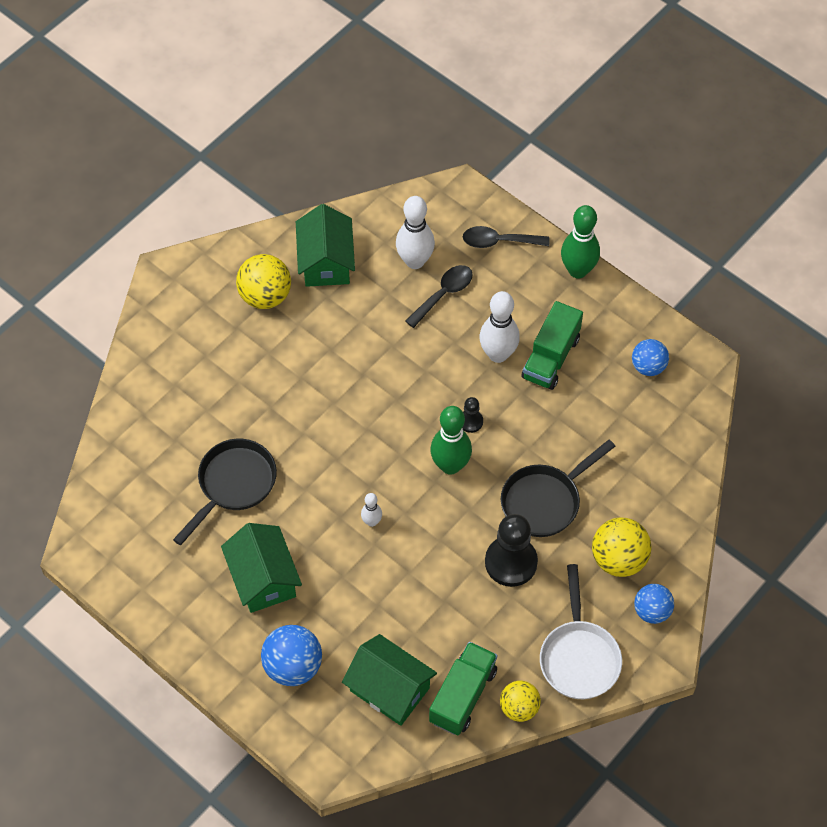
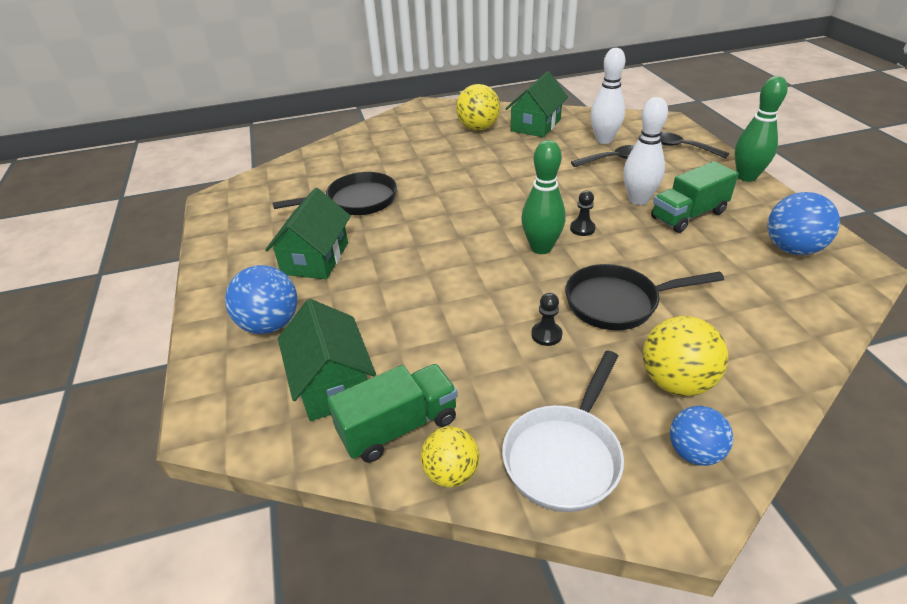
camera: 35 degrees right, 20 degrees down
(371, 522) = (439, 257): white bowling pin -> none
(511, 562) = (546, 335): black pawn -> black pawn, size x0.49
(648, 367) = (792, 249): blue ball -> blue ball, size x1.51

